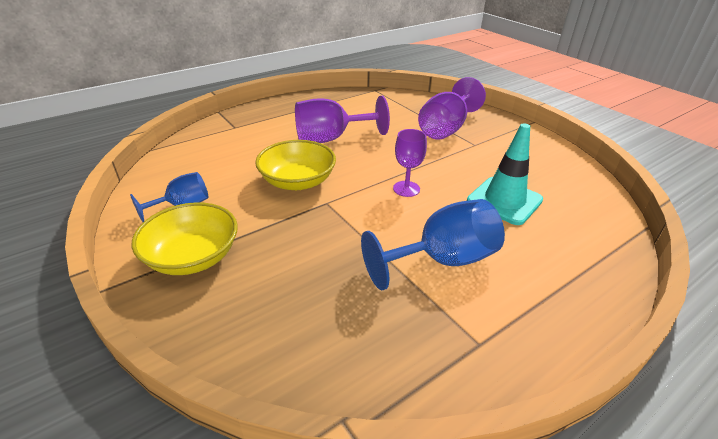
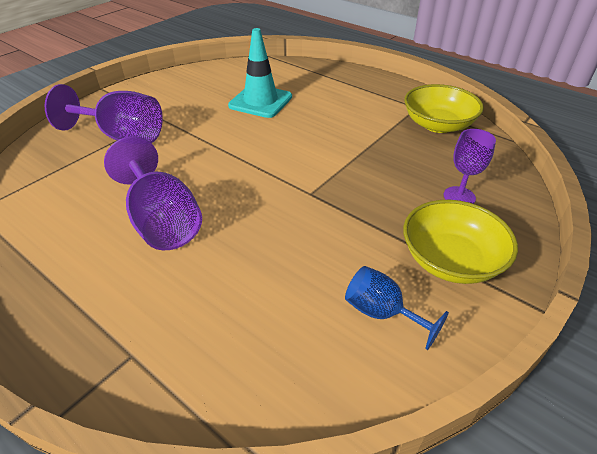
camera: 105 degrees left, 5 degrees up
(297, 181) = (280, 224): yellow bowl -> yellow bowl (438, 125)
(406, 189) = (263, 149): purple goblet -> purple goblet (459, 196)
(442, 260) = (353, 123): blue goblet -> none

